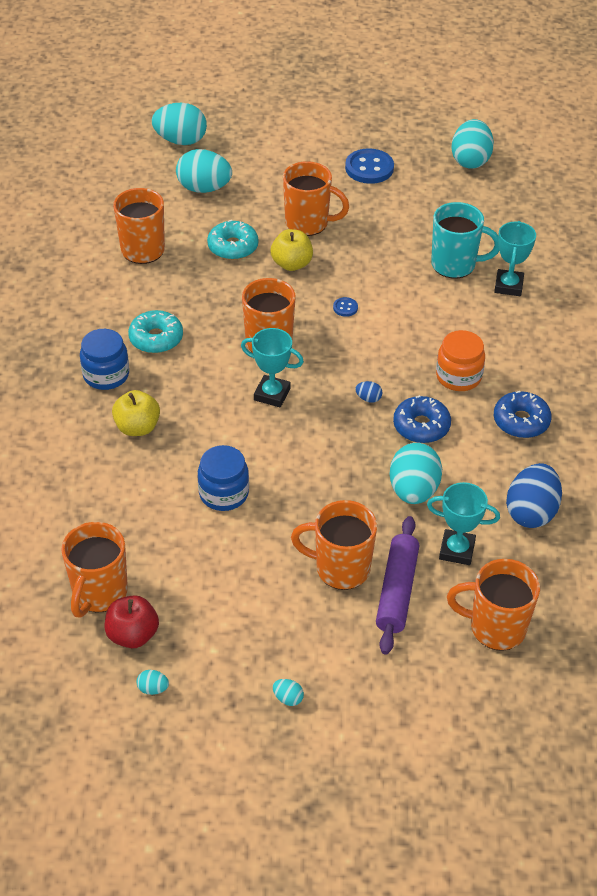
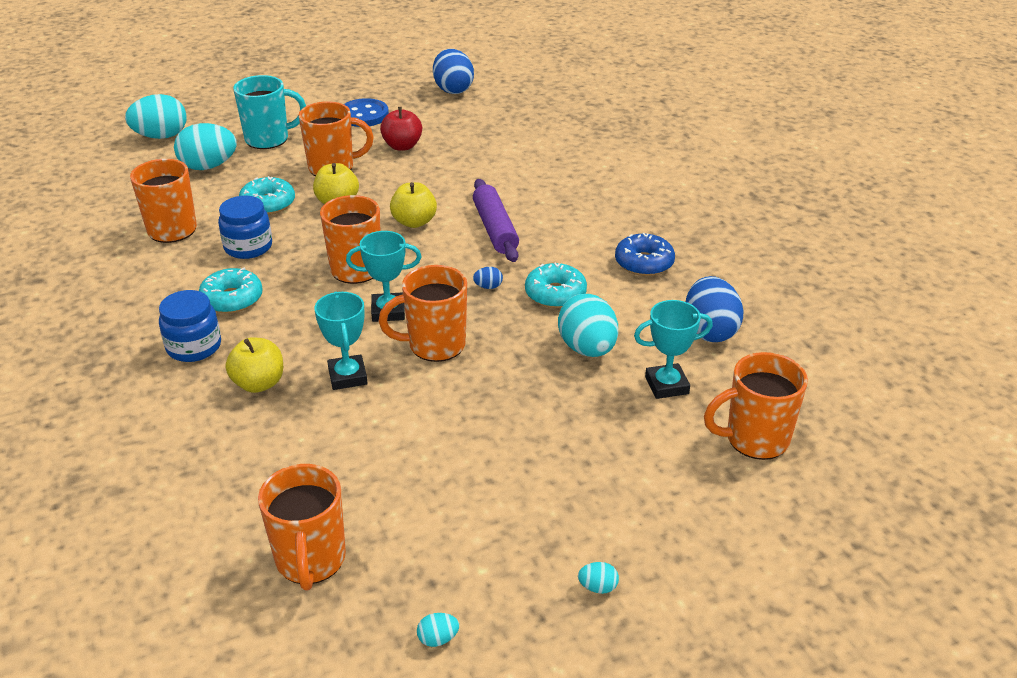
camera: 25 degrees left, 10 degrees down
(133, 635) = (378, 590): red apple -> red apple (402, 146)
(224, 493) = (394, 414): blue jar -> blue jar (248, 247)
(340, 568) = (565, 441): orange mug -> orange mug (435, 345)
(345, 308) = (414, 222): blue button -> yellow apple
(396, 591) = (635, 441): purple rolling pin -> purple rolling pin (495, 229)
(421, 426) = (555, 294): blue donut -> turquoise donut
(455, 265) = (494, 164): turquoise mug -> turquoise mug (268, 139)
(458, 376) = (561, 245): orange jar -> none
(470, 160) = (453, 89): turquoise egg -> blue egg
(508, 286) = (554, 167): turquoise trophy -> turquoise trophy (347, 376)

